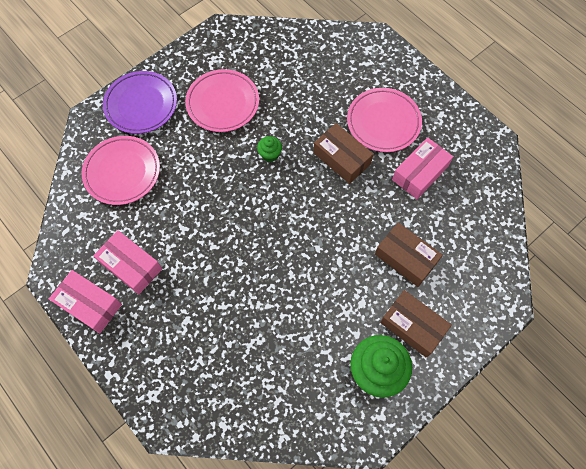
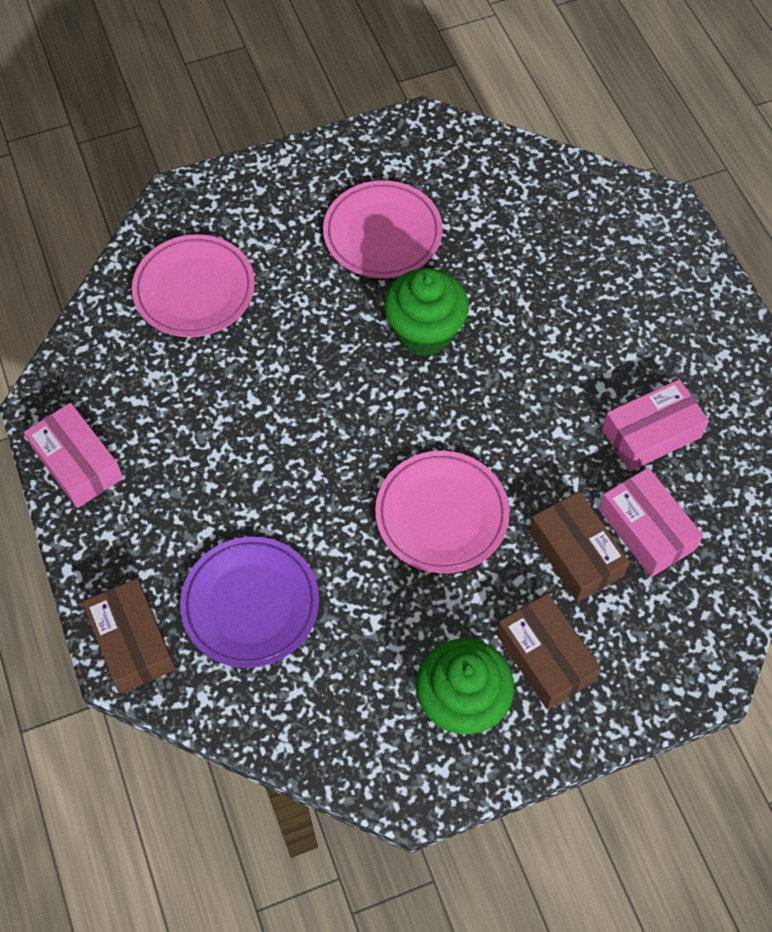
camera: 20 degrees right, 5 degrees down
(131, 266) = (156, 428): pink box -> pink box (646, 529)
(141, 105) = (259, 200): purple plate -> purple plate (250, 604)
(270, 154) = (425, 332): green cupcake -> green cupcake, size x2.06
(342, 158) = (535, 372): brown box -> brown box (132, 642)
(383, 122) = (623, 338): pink plate -> pink plate (441, 515)

